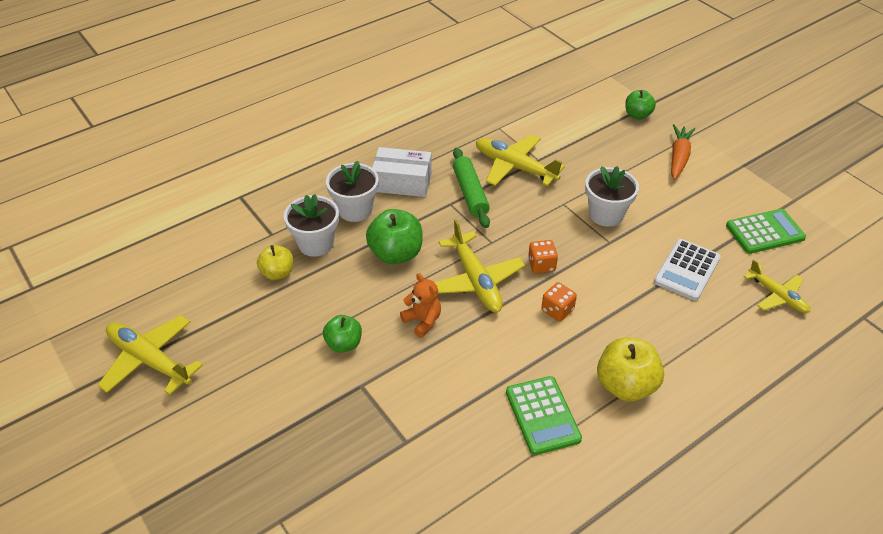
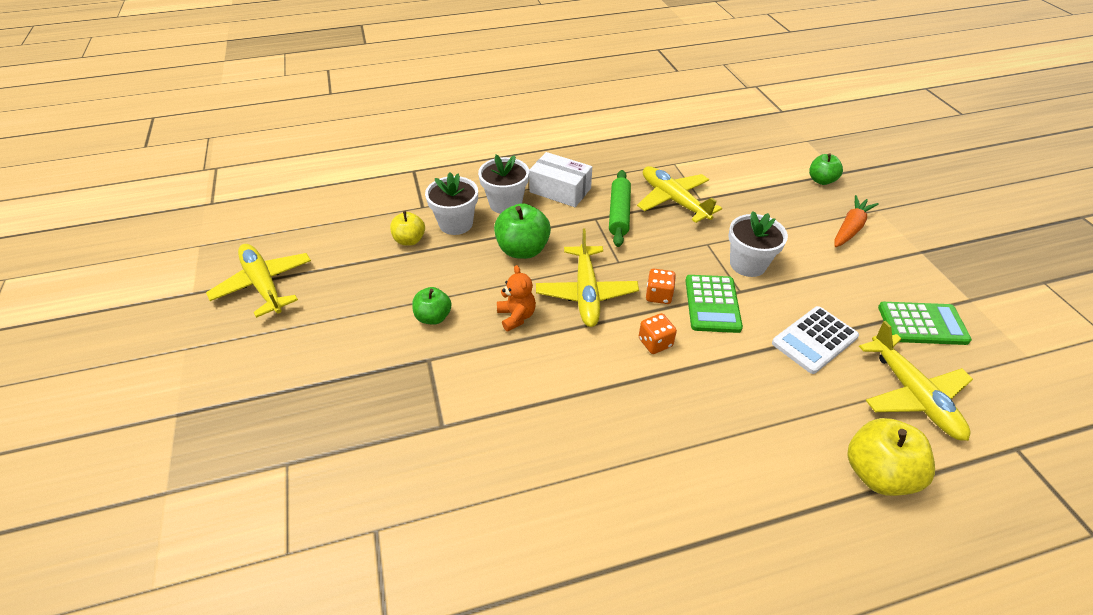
camera: 20 degrees right, 0 degrees up
(542, 415) = (591, 443): green calculator -> green calculator (712, 304)
(625, 385) = (695, 440): yellow apple -> yellow apple (877, 473)
(777, 295) = (912, 394): yellow plane -> yellow plane, size x1.56

